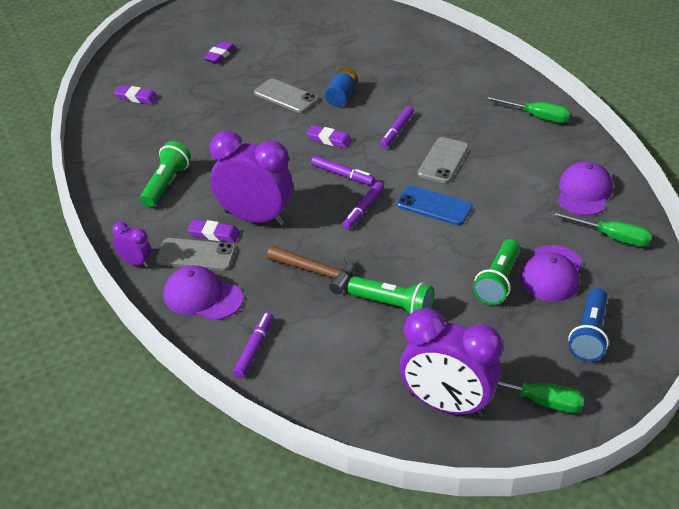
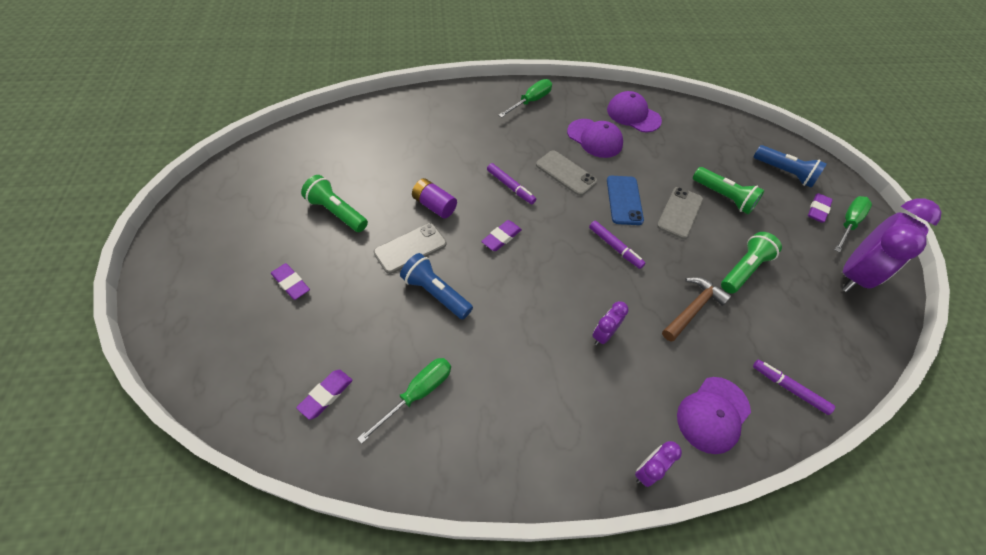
camera: 75 degrees left, 15 degrees up
(166, 184) = (518, 404): green flashlight -> green flashlight (336, 212)
(196, 255) = (648, 404): grey phone -> grey phone (680, 213)
(214, 234) = (618, 378): purple eraser -> purple eraser (818, 210)
(248, 120) = (435, 293): none -> blue flashlight
(254, 218) = (603, 335): purple clock -> purple clock, size x0.46
(341, 96) = (434, 205): blue battery -> purple battery
(342, 175) = (560, 245): purple marker -> none
(434, 206) = (624, 200): blue phone -> blue phone turned 45 degrees counterclockwise
(551, 274) = (720, 166): purple cap -> purple cap (595, 138)
(611, 237) = (686, 122): green screwdriver -> green screwdriver (417, 394)

